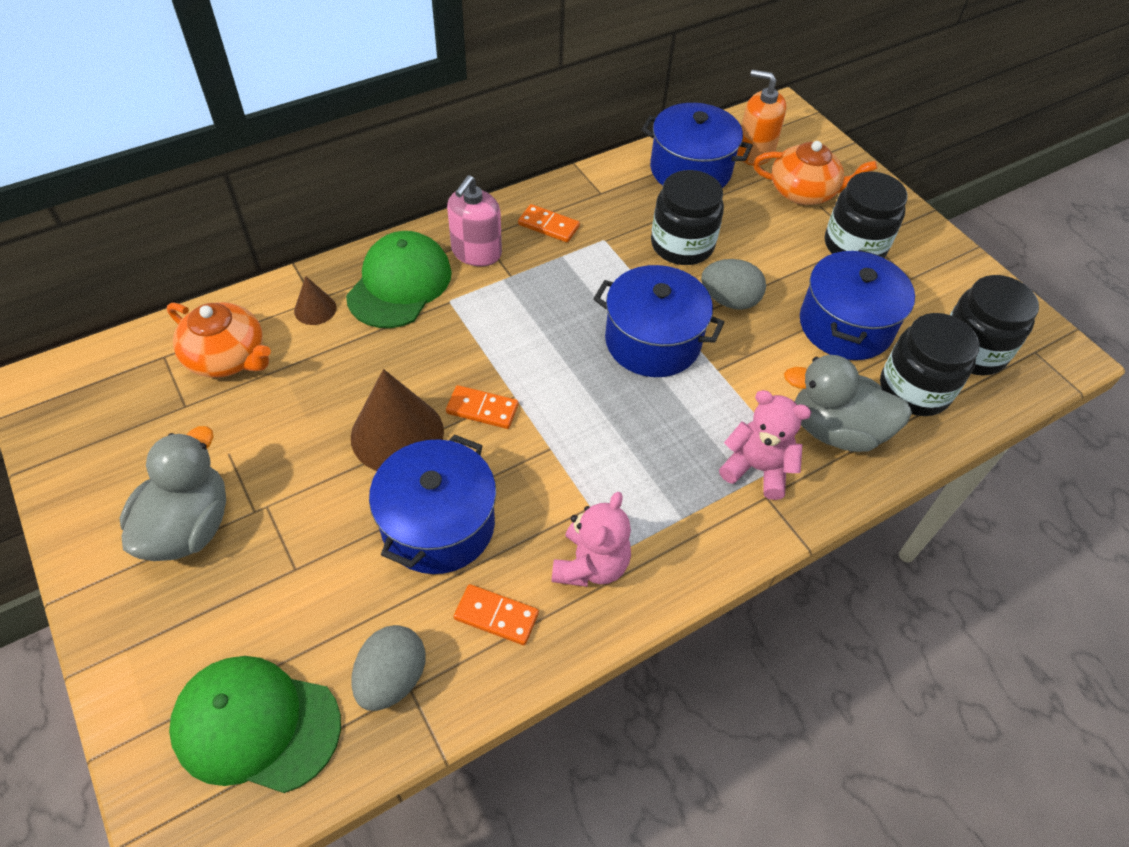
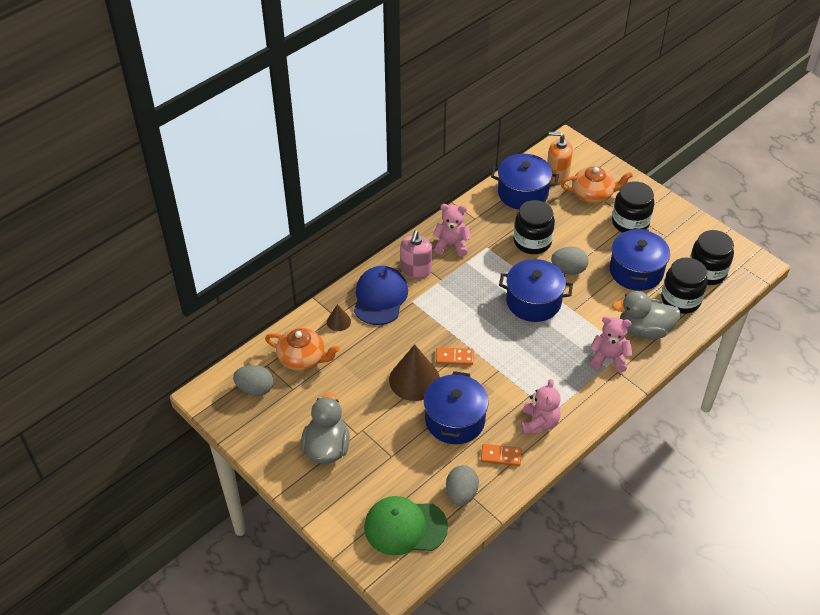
camera: 10 degrees left, 5 degrees down
(123, 392) = (255, 389): none -> grey egg
(399, 284) = (380, 297): green cap -> blue cap
(548, 225) = (451, 245): orange domino -> pink teddy bear

